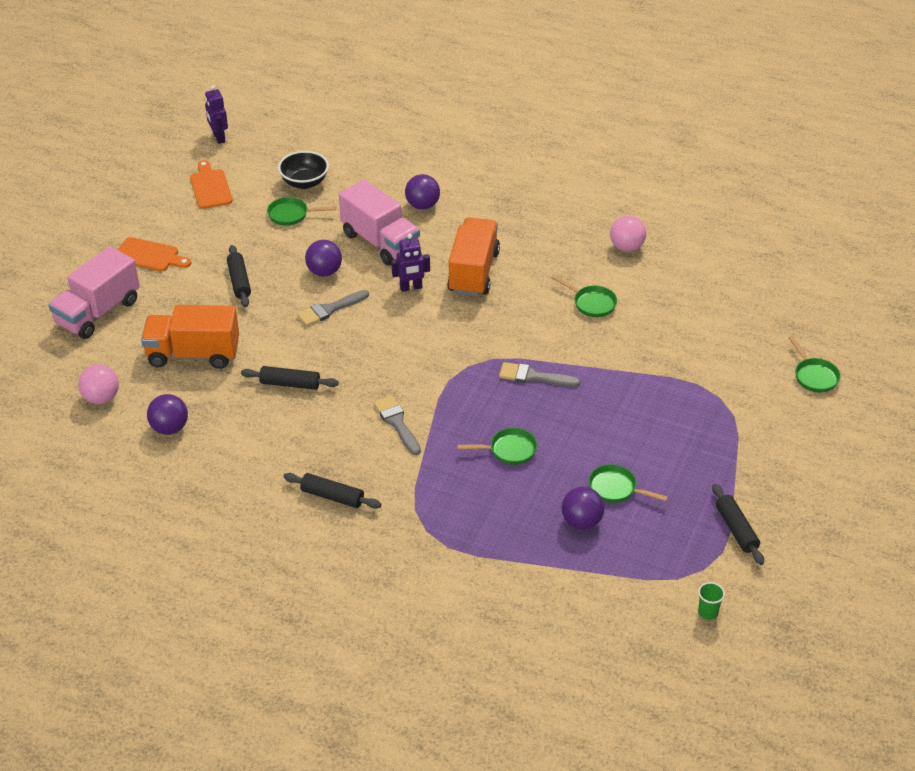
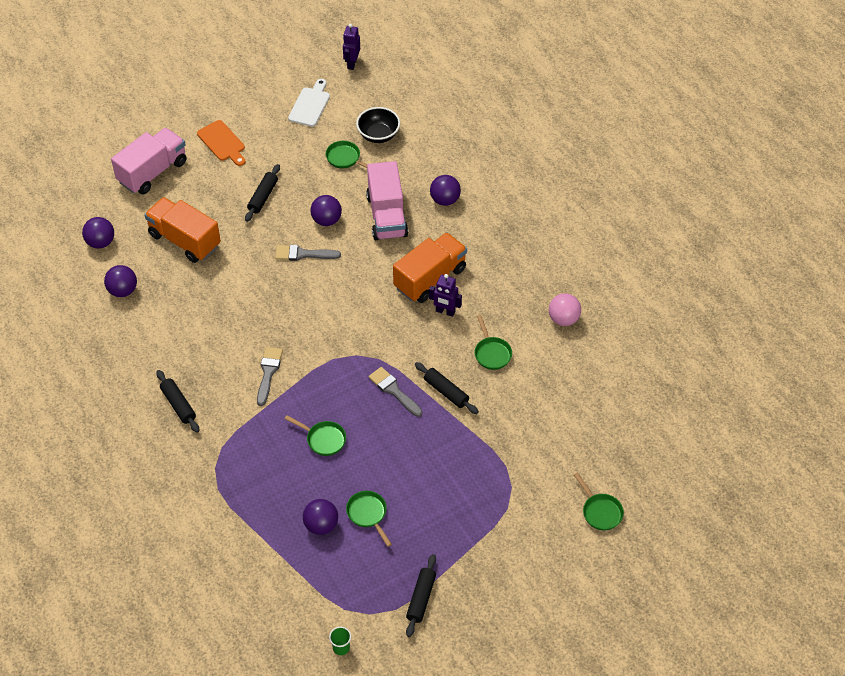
camera: 35 degrees right, 10 degrees up
(98, 312) = (152, 172): pink truck -> pink truck turned 150 degrees clockwise
(101, 398) = (100, 242): pink ball -> purple ball
(210, 187) = (310, 105): orange cutting board -> white cutting board
(290, 384) = (226, 300): black rolling pin -> black rolling pin (446, 392)
(411, 288) = (374, 267): purple robot -> purple robot (445, 311)
(814, 376) = (600, 511): green pan -> green pan turned 45 degrees counterclockwise

